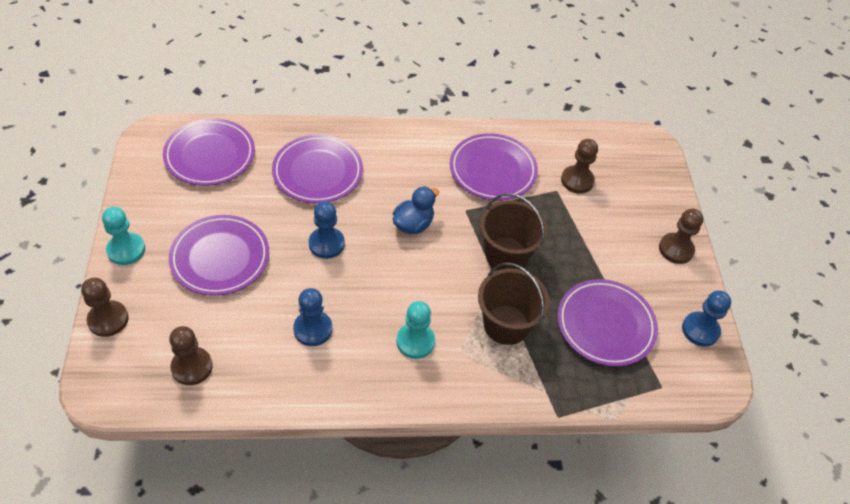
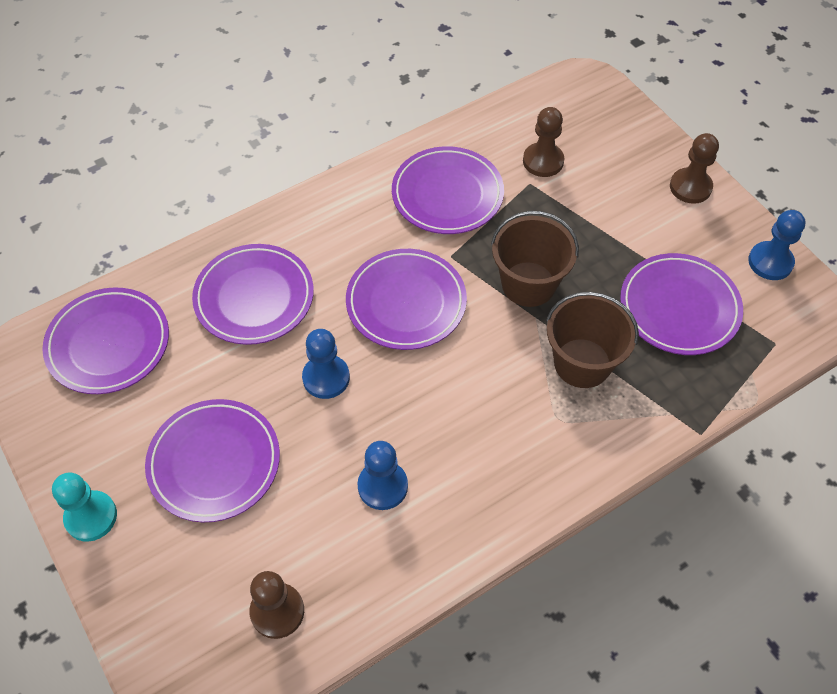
camera: 25 degrees left, 5 degrees up
(108, 319) = (133, 614): brown pawn -> none
(413, 224) = (406, 302): blue duck -> purple plate
(415, 341) = (503, 436): turquoise pawn -> none

